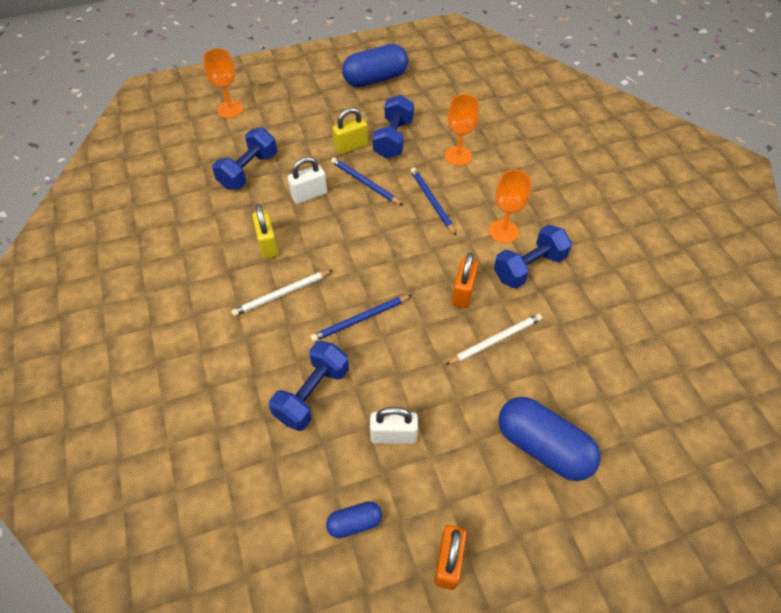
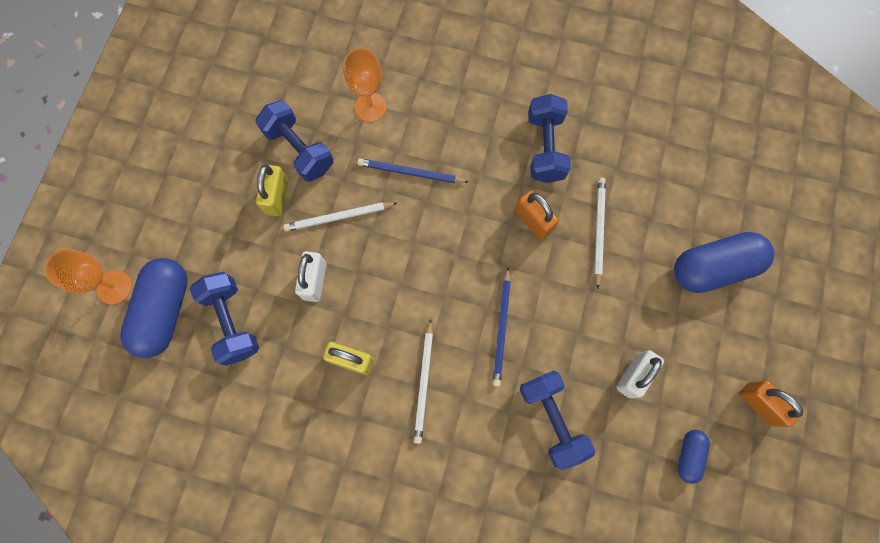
camera: 55 degrees left, 20 degrees up
(365, 183) = (339, 217): blue pencil -> white pencil
(375, 79) = (193, 105): blue capsule -> blue capsule (165, 311)
(503, 231) = (491, 137): orange goblet -> none

